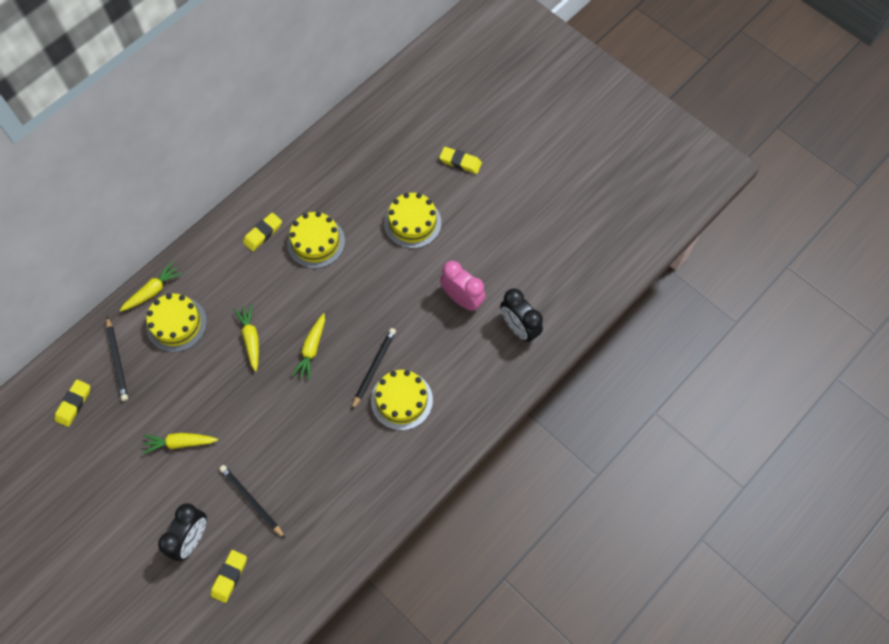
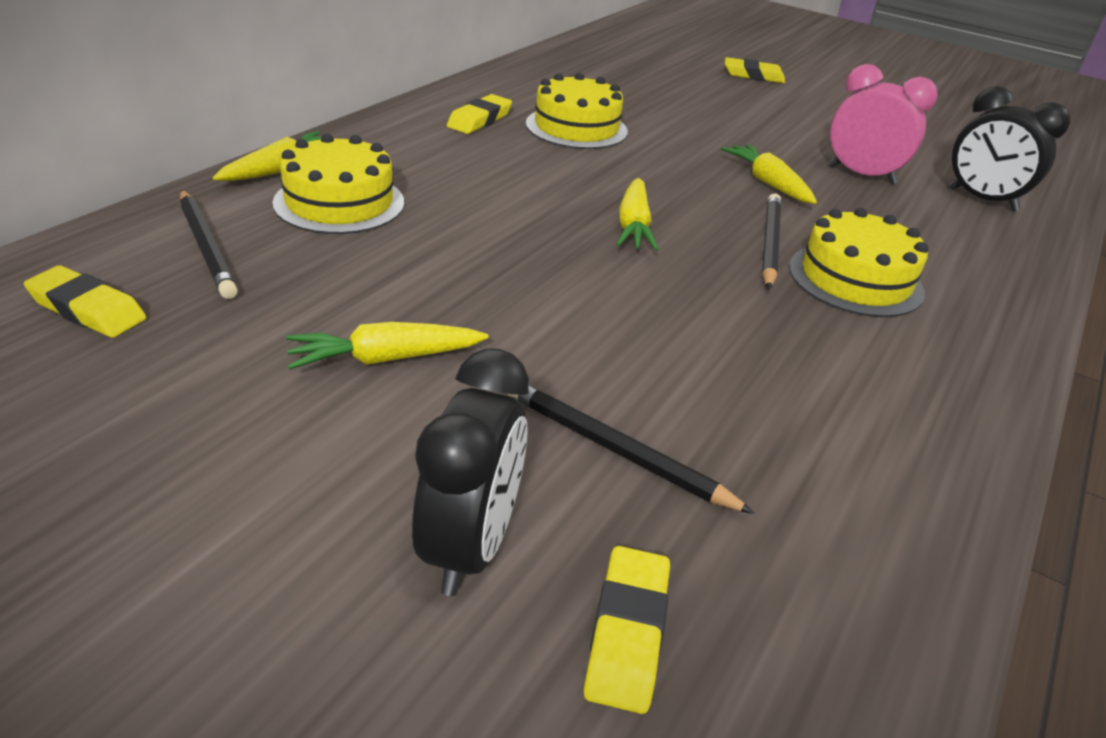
camera: 15 degrees left, 30 degrees down
(74, 404) = (87, 309): yellow eraser -> yellow eraser turned 75 degrees counterclockwise
(251, 339) = (503, 216): yellow carrot -> yellow carrot (767, 183)
(412, 222) = (723, 115): yellow cake -> none

